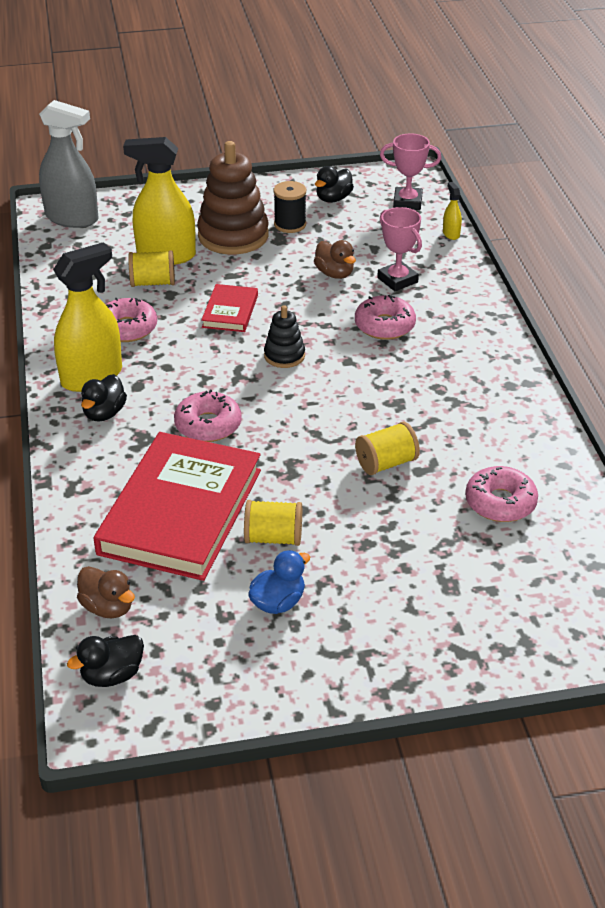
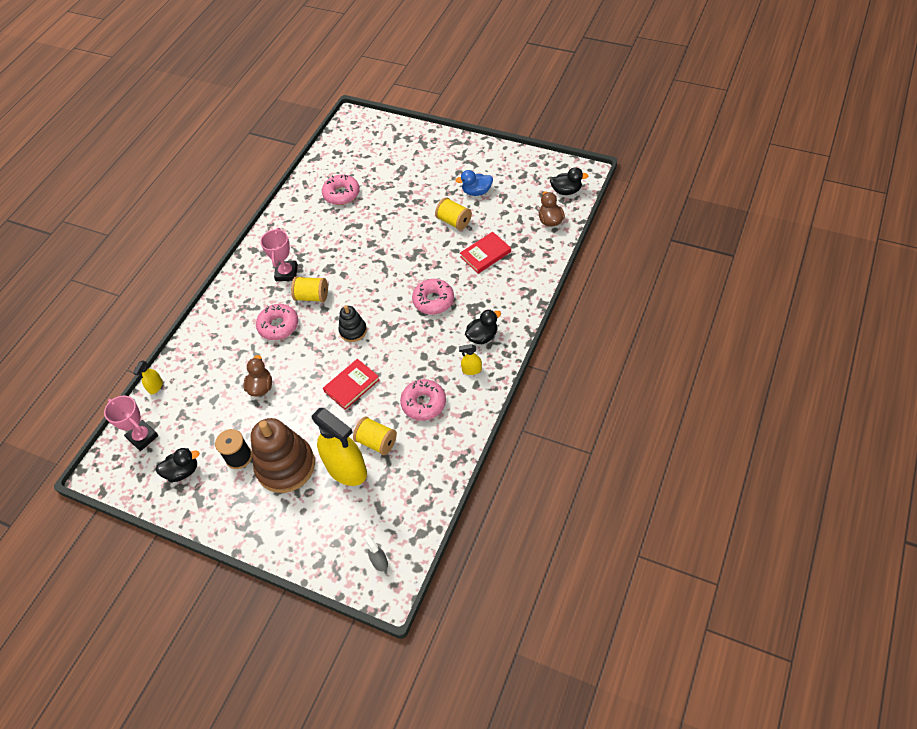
camera: 140 degrees left, 15 degrees up
(72, 218) = (379, 562): grey spray bottle -> grey spray bottle, size x0.43
(92, 376) = (471, 370): yellow spray bottle -> yellow spray bottle, size x0.43
(180, 511) = (485, 254): red book -> red book, size x0.47
(386, 463) = (369, 236): yellow spool -> yellow spool (312, 296)
(397, 280) = (232, 360): pink trophy -> pink trophy (286, 273)

